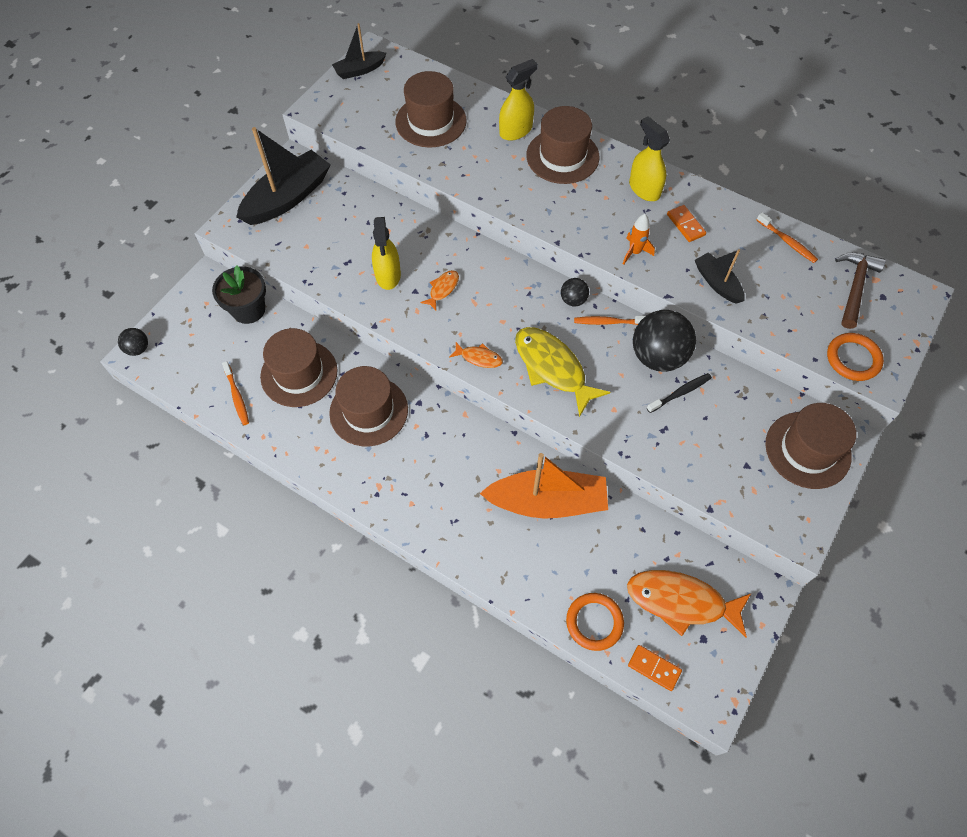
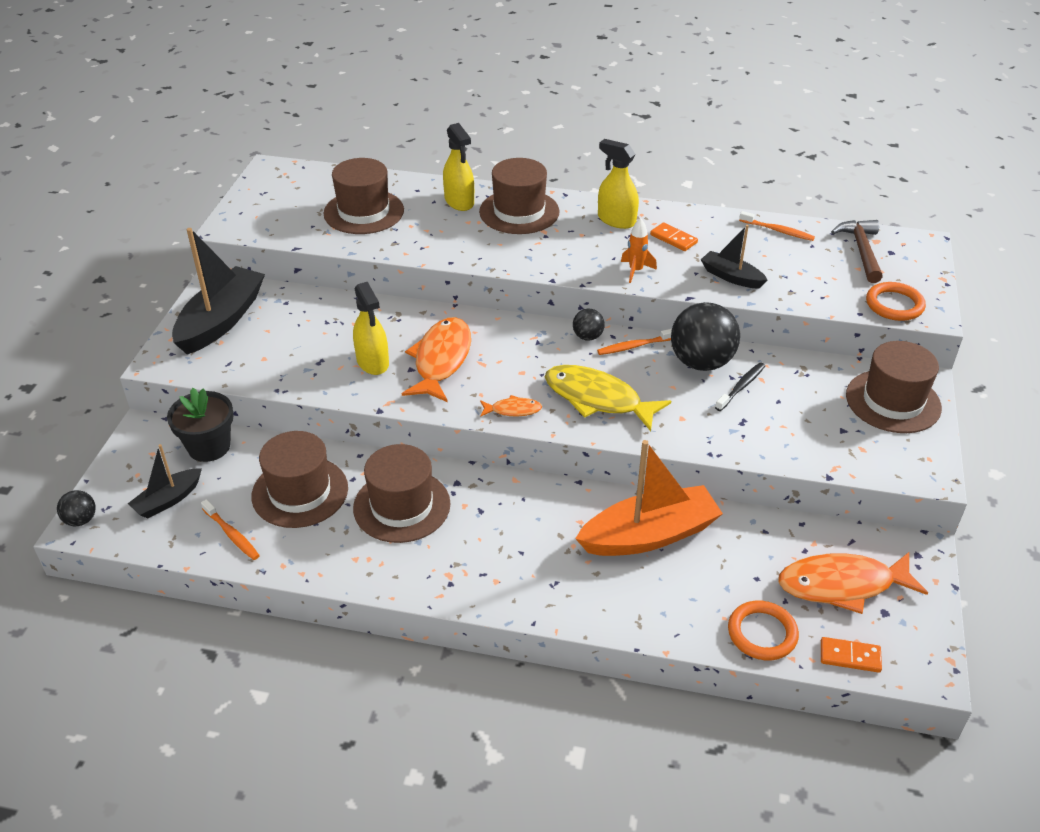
camera: 20 degrees left, 20 degrees down
(359, 70) = (263, 186): black boat -> black boat (168, 500)
(442, 289) = (441, 360): orange fish -> orange fish, size x2.09
(516, 130) = (459, 201): yellow spray bottle -> yellow spray bottle turned 120 degrees clockwise

